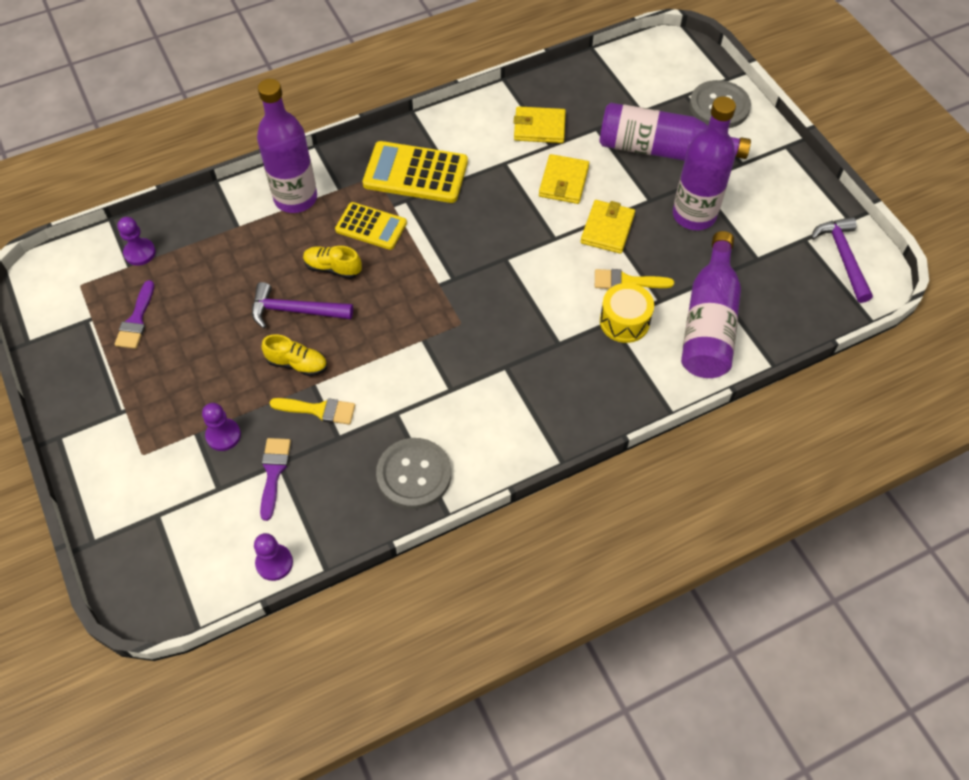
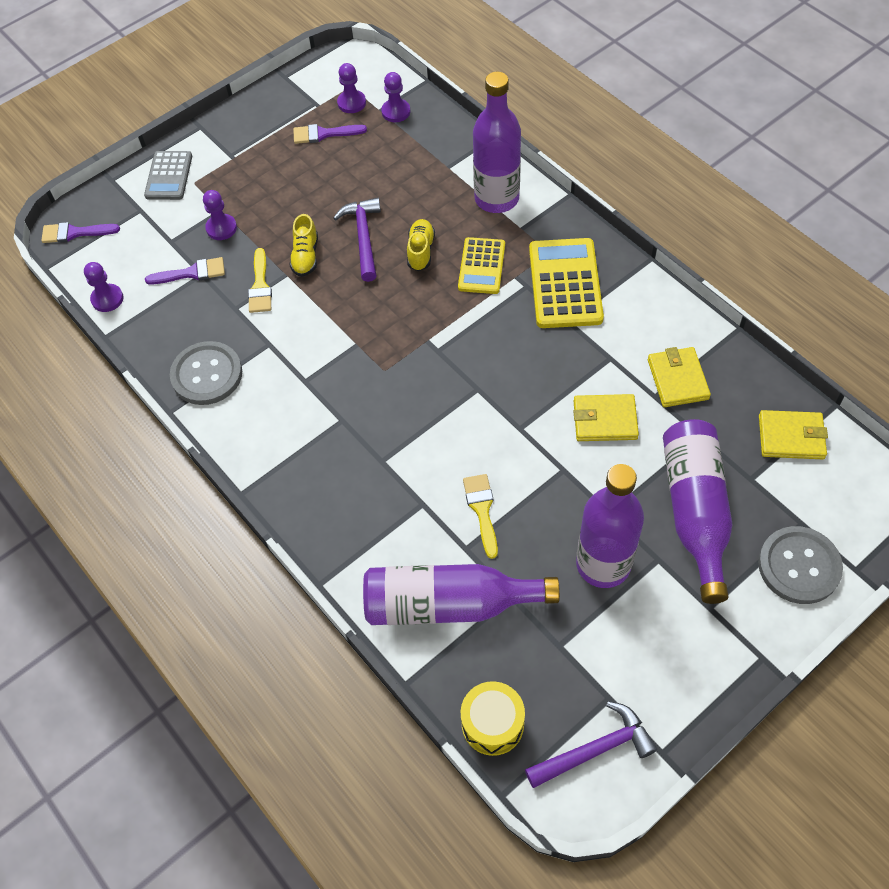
camera: 80 degrees right, 0 degrees up
(105, 288) = (351, 103): none -> purple pawn
(119, 479) = (169, 176): none -> grey calculator
(158, 591) = (75, 233): none -> purple brush
(607, 229) = (550, 477): yellow wallet -> yellow wallet (791, 437)
(624, 321) = (426, 517): yellow drum -> yellow drum (492, 724)

